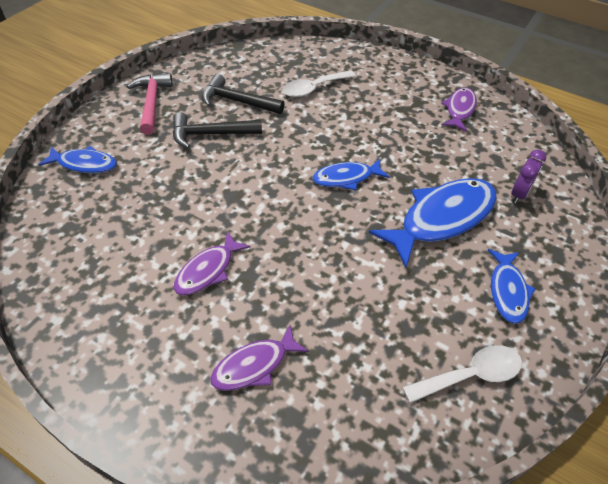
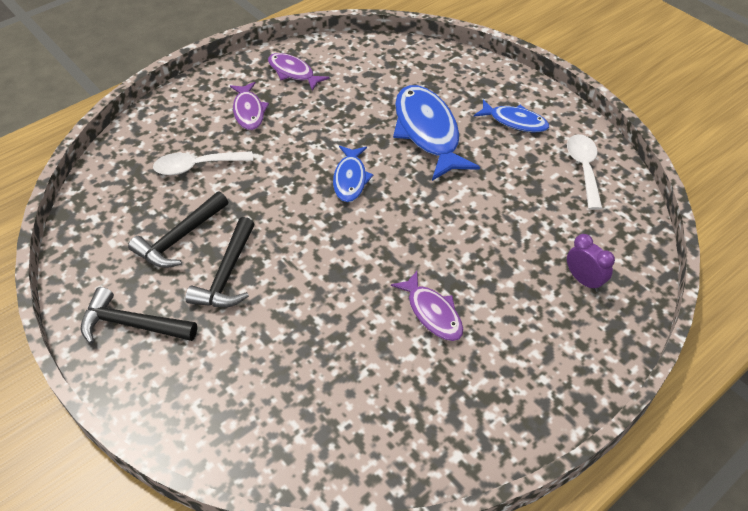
camera: 70 degrees left, 0 degrees up
(84, 164) = (217, 412): blue fish -> none
(152, 103) = (132, 324): pink hammer -> black hammer
(254, 365) = (547, 298): purple fish -> purple fish (249, 111)
(314, 88) = (197, 166): white spoon -> white spoon turned 90 degrees clockwise
(519, 194) = (418, 77): purple clock -> purple clock (583, 280)

